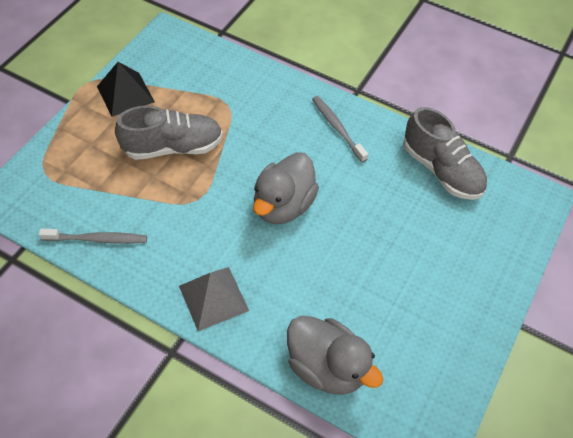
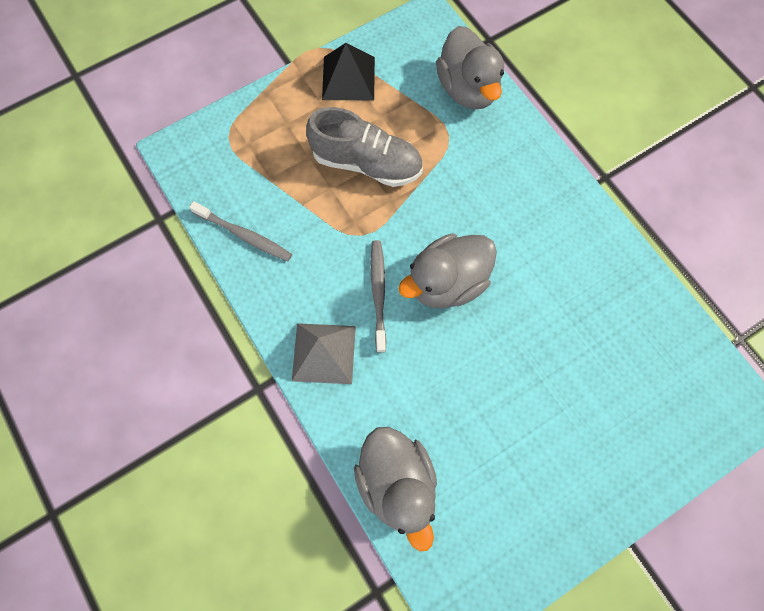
camera: 30 degrees right, 15 degrees up
(224, 68) = (468, 89): none -> grey duck
(337, 128) = (555, 216): grey toothbrush -> grey toothbrush (378, 293)
(441, 170) = (646, 320): grey shoe -> none

